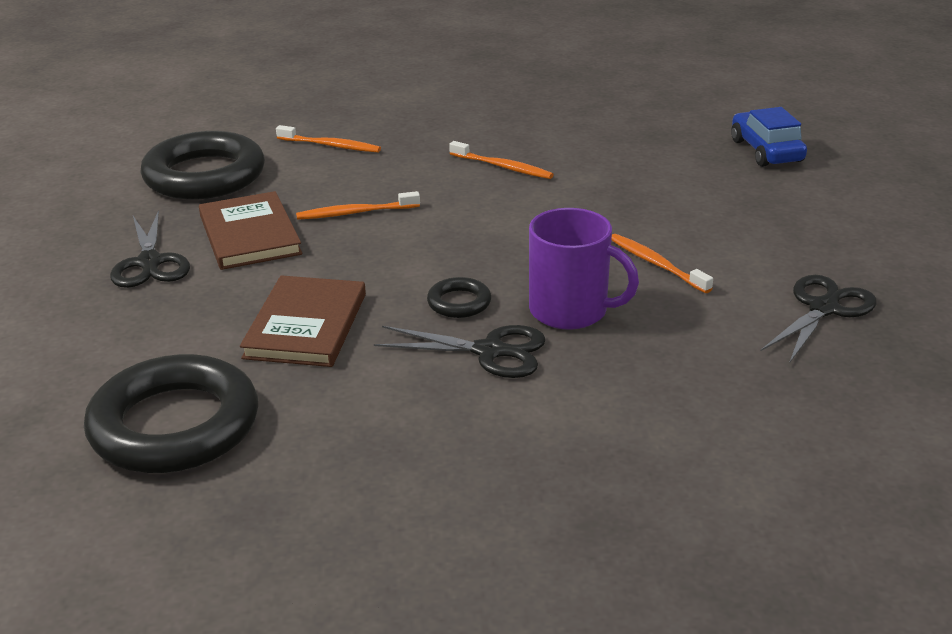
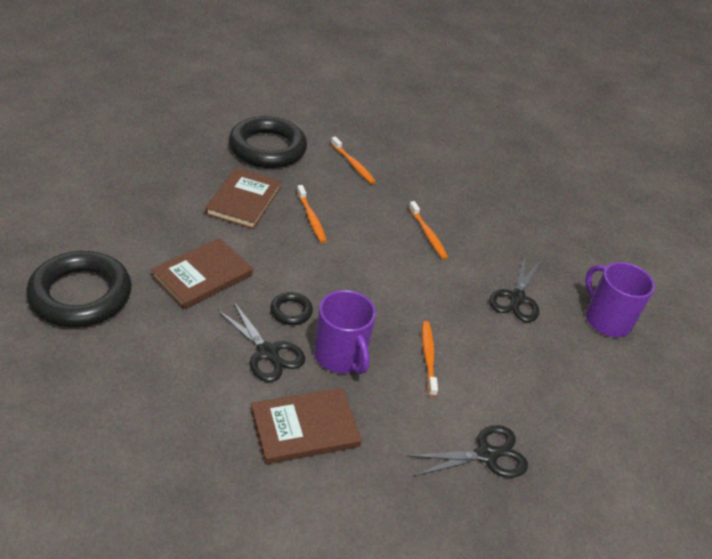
camera: 30 degrees right, 10 degrees up
(150, 263) = (179, 189): black scissors -> black scissors (517, 298)
(355, 213) = (311, 218): orange toothbrush -> orange toothbrush turned 135 degrees counterclockwise
(628, 390) = (305, 428): none -> brown book
(766, 151) = (606, 320): blue car -> purple mug

